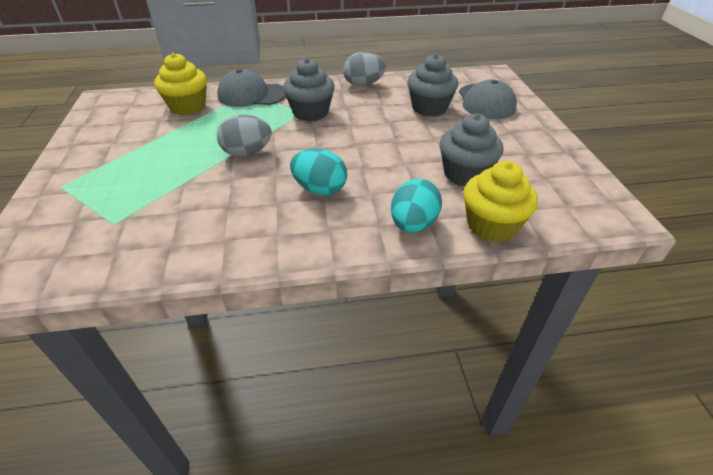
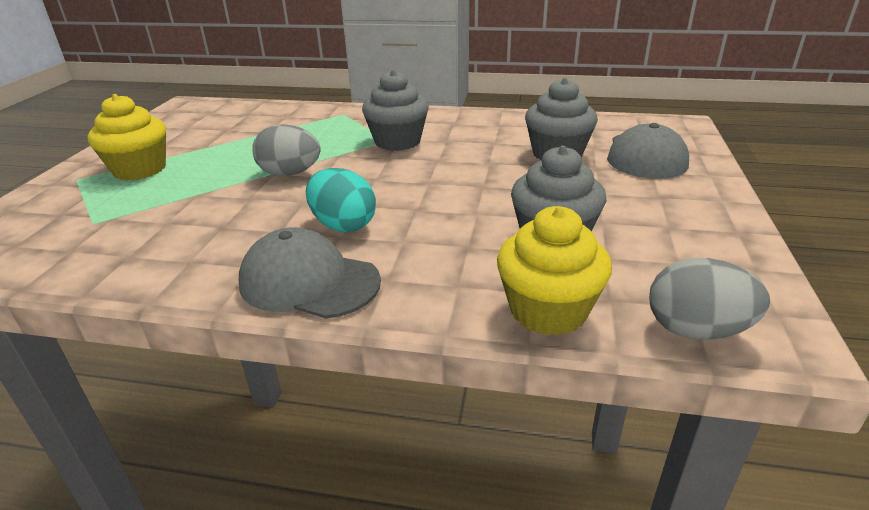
camera: 20 degrees right, 10 degrees down
(188, 107) = (264, 121): yellow cupcake -> yellow cupcake (140, 169)
(252, 95) = (343, 116): grey cap -> grey cap (309, 282)
(363, 84) = (486, 119): grey egg -> grey egg (696, 330)
(413, 224) = (433, 287): turquoise egg -> none

